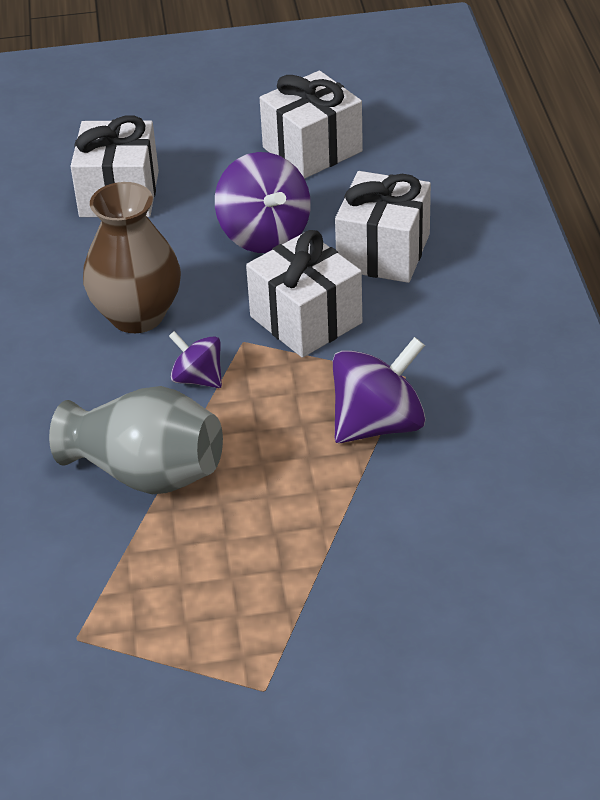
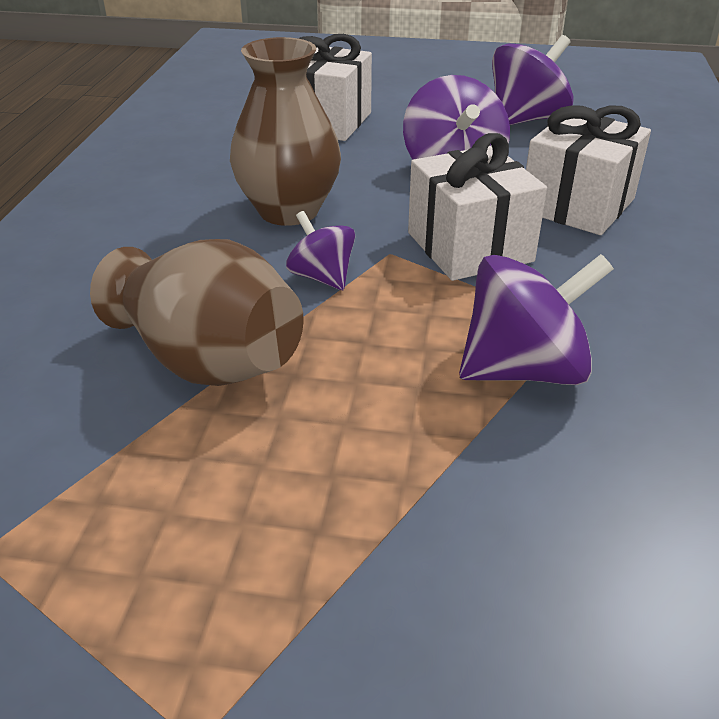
camera: 15 degrees right, 5 degrees down
(146, 473) = (207, 360): grey vase -> brown vase
(312, 149) = (526, 120): white gift -> purple spinning top

